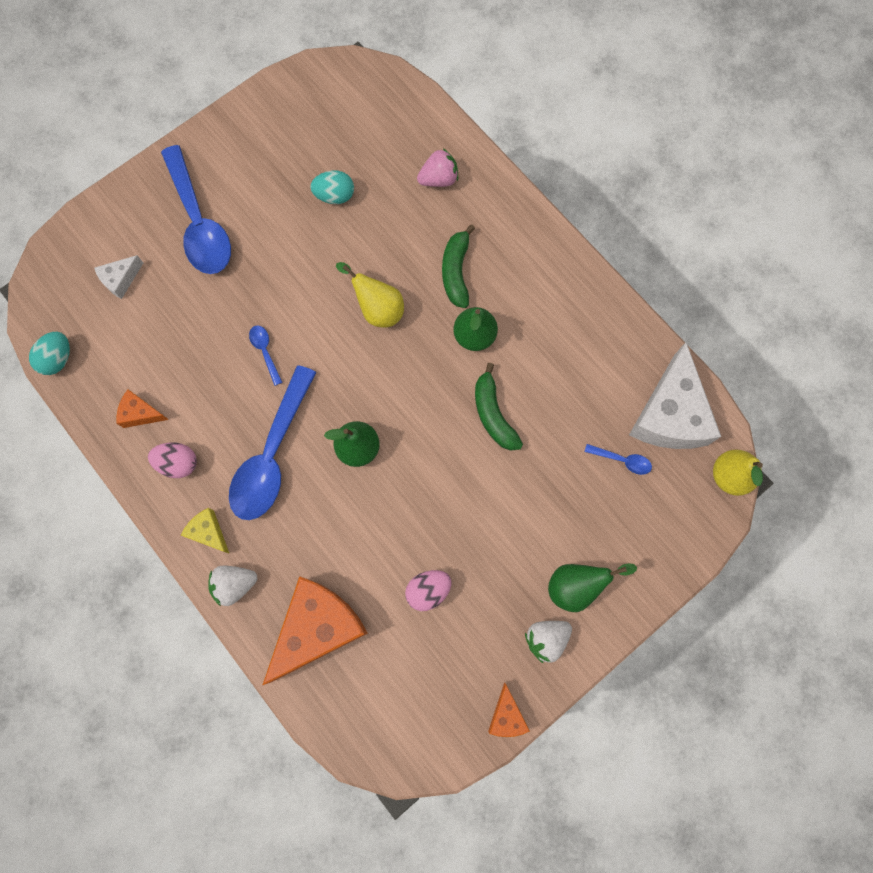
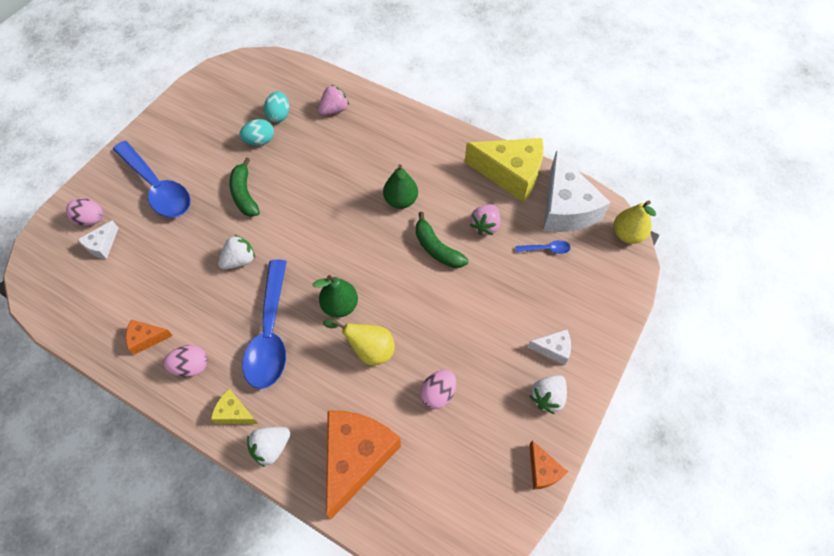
camera: 20 degrees left, 15 degrees down
(58, 359) = (61, 320): turquoise egg -> turquoise egg (279, 115)
(116, 241) = (91, 220): none -> pink egg
(265, 352) = (240, 260): blue spoon -> white strawberry
(378, 309) = (320, 205): yellow pear -> yellow pear (369, 350)
(456, 272) = (370, 163): green banana -> green banana (244, 194)
(562, 404) = (485, 226): none -> pink strawberry
(576, 586) = (553, 349): green pear -> white cheese
(621, 344) = (510, 174): none -> yellow cheese

